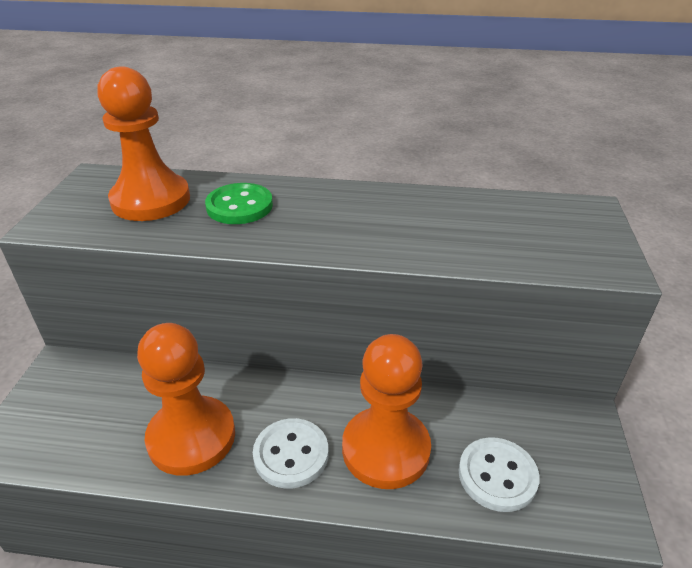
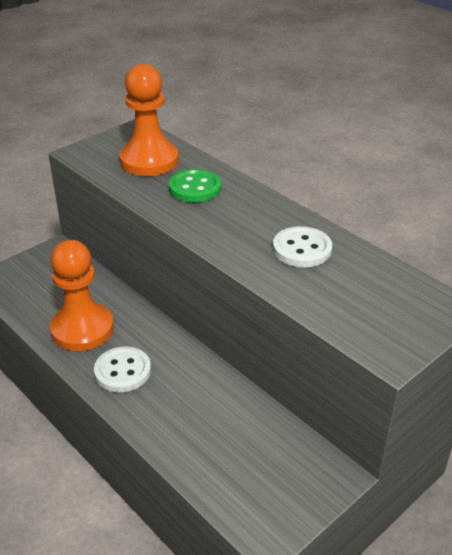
camera: 40 degrees right, 0 degrees up
(385, 449) = (178, 403): orange pawn -> none
(497, 475) = (227, 462): white button -> white button (302, 249)

